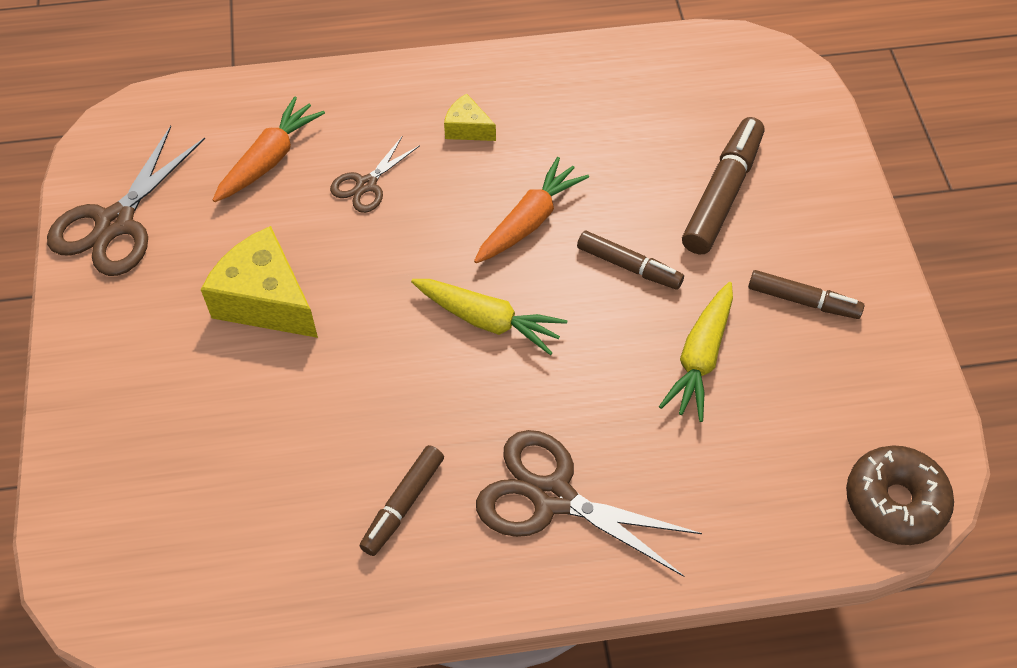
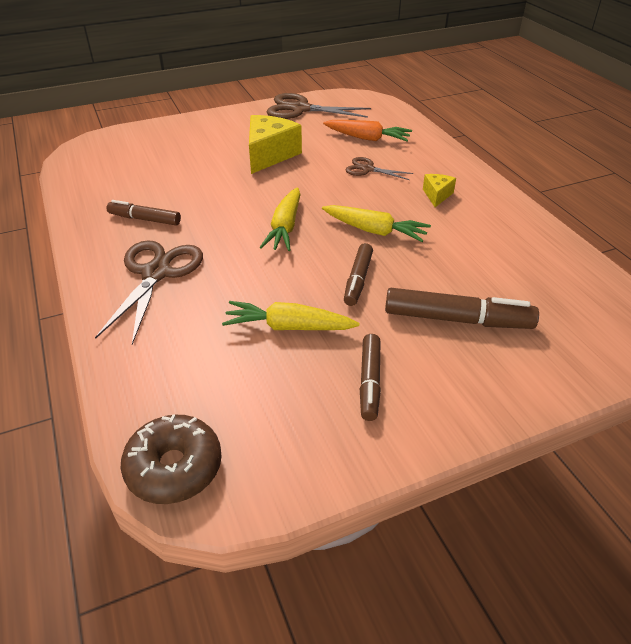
camera: 75 degrees right, 15 degrees down
(529, 221) = (374, 231): orange carrot -> yellow carrot

